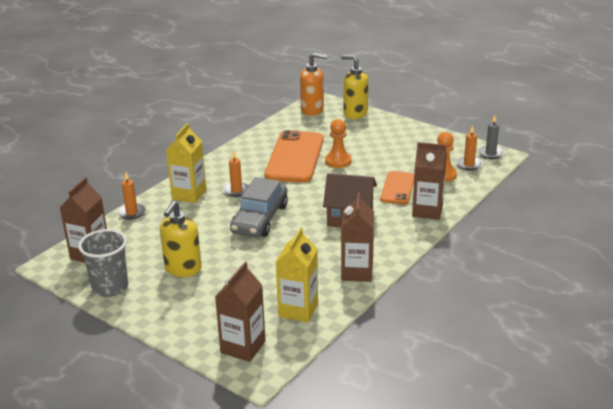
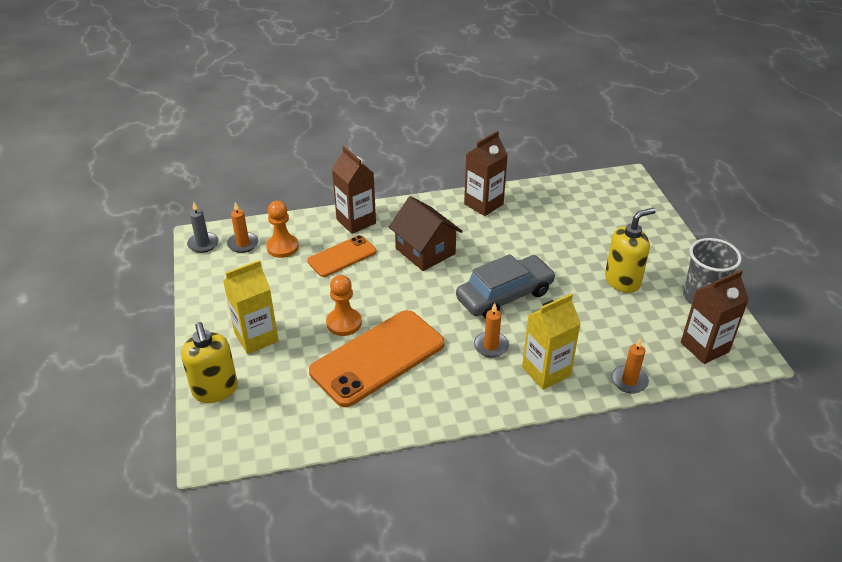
camera: 140 degrees left, 10 degrees up
(243, 347) = (624, 197): brown carton -> none
(298, 310) = (559, 201): yellow carton -> yellow carton (256, 337)
(312, 110) = (248, 435): orange soap dispenser -> none

